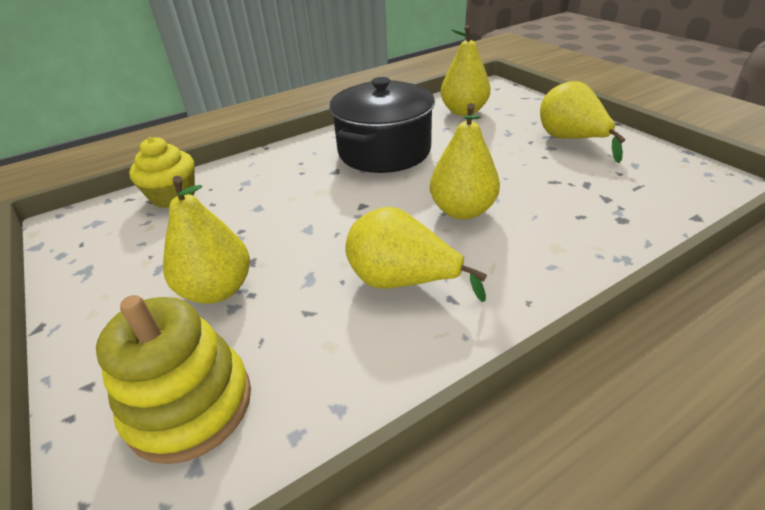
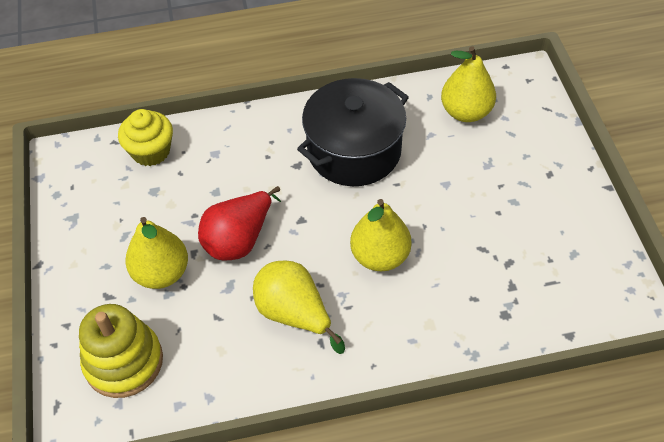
camera: 20 degrees right, 15 degrees up
(302, 236) = (239, 239): none -> red pear
(571, 140) = (541, 197): yellow pear -> none

